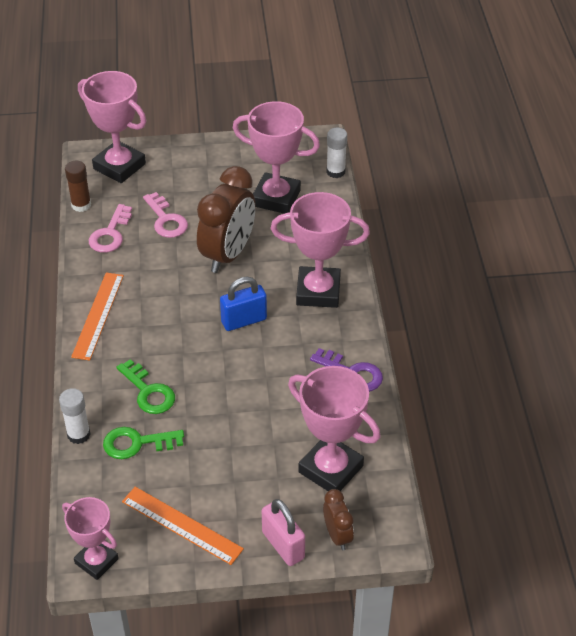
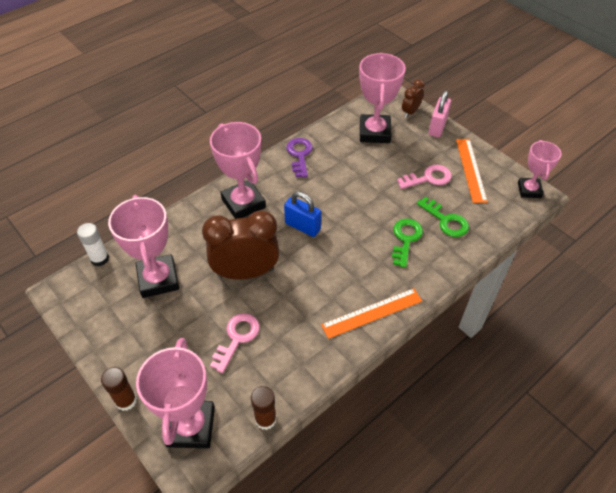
camera: 125 degrees left, 5 degrees up
(78, 434) = (471, 253): white glue stick -> none
(110, 234) = (283, 368): pink key -> pink key (428, 178)
(176, 143) = (126, 400): none -> brown glue stick

